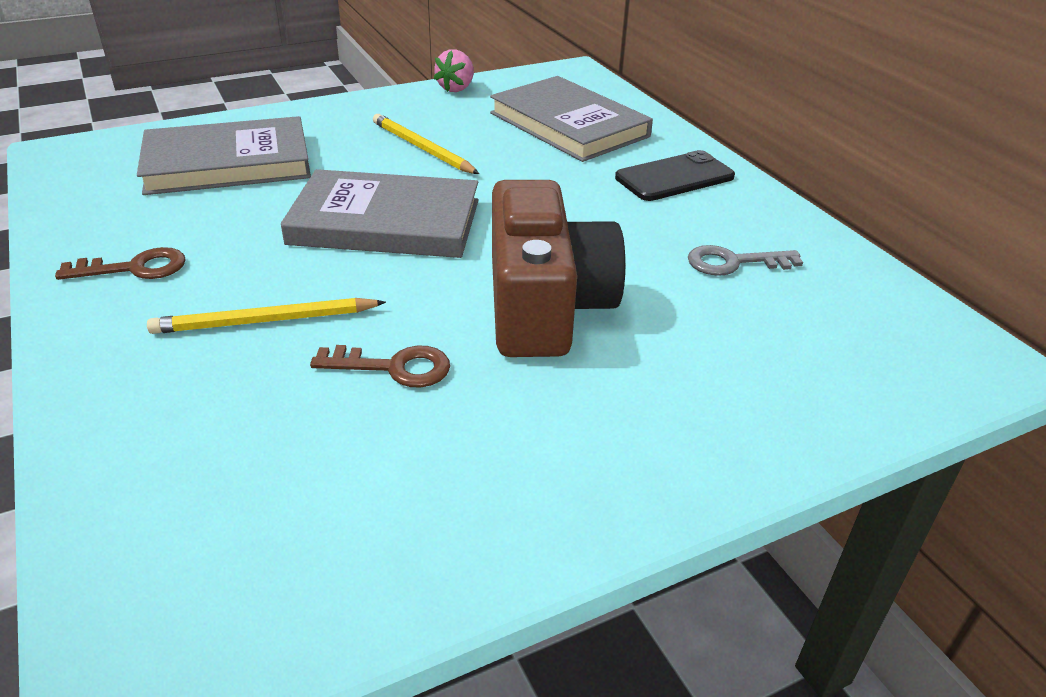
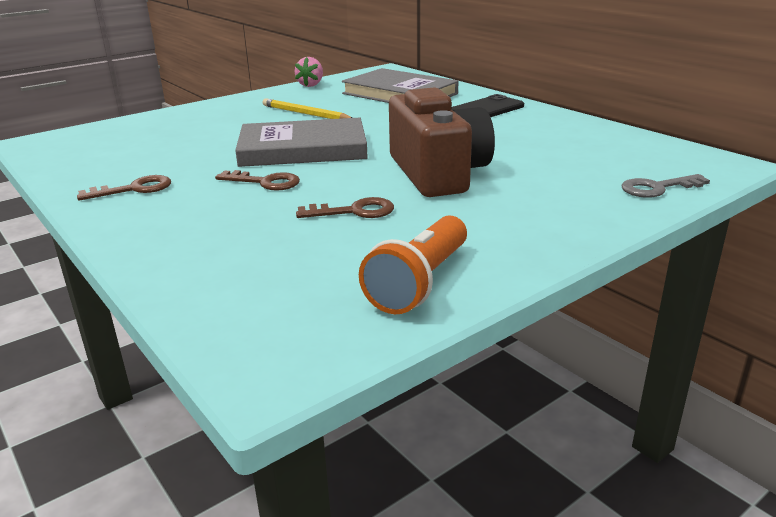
camera: 10 degrees left, 10 degrees down
(228, 163) = (169, 134): grey book -> none
(265, 321) = (248, 202): yellow pencil -> none
(305, 284) = (265, 182): none -> brown key
(413, 539) = (420, 282): none -> orange flashlight
(733, 263) = (547, 141): grey key -> grey key (657, 188)

